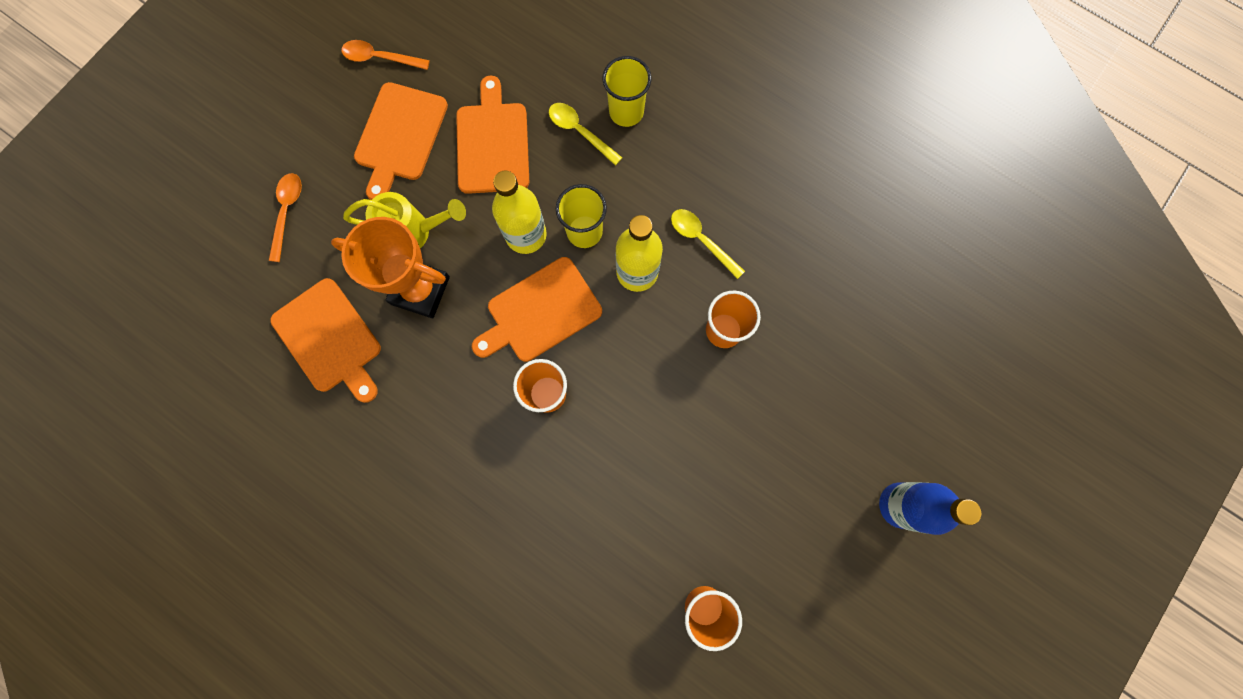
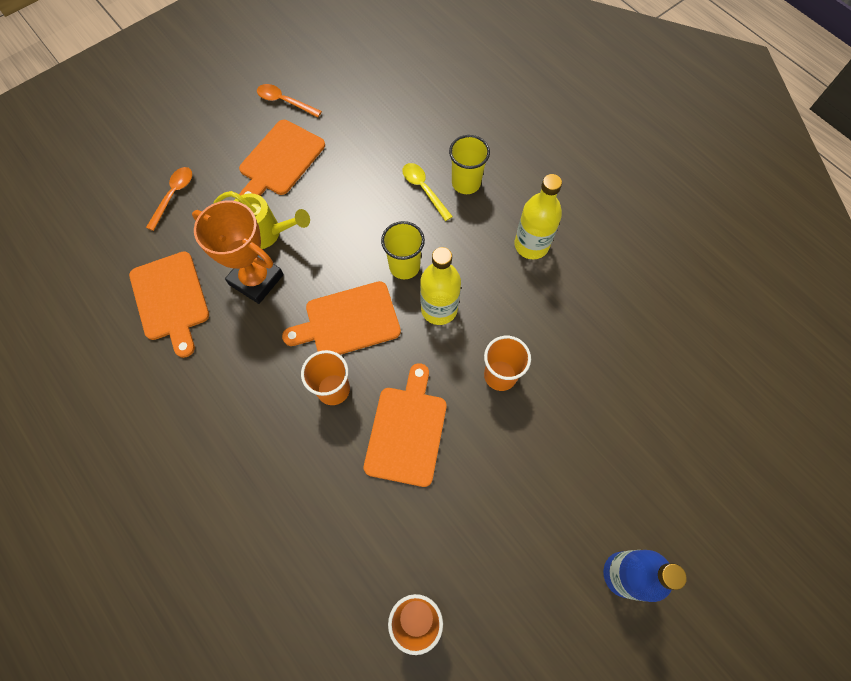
camera: 15 degrees right, 10 degrees down
(493, 144) = (351, 182): orange cutting board -> orange cutting board (407, 431)
(526, 235) = (355, 257): yellow bottle -> yellow bottle (531, 245)
(701, 240) = (501, 296): yellow spoon -> none

